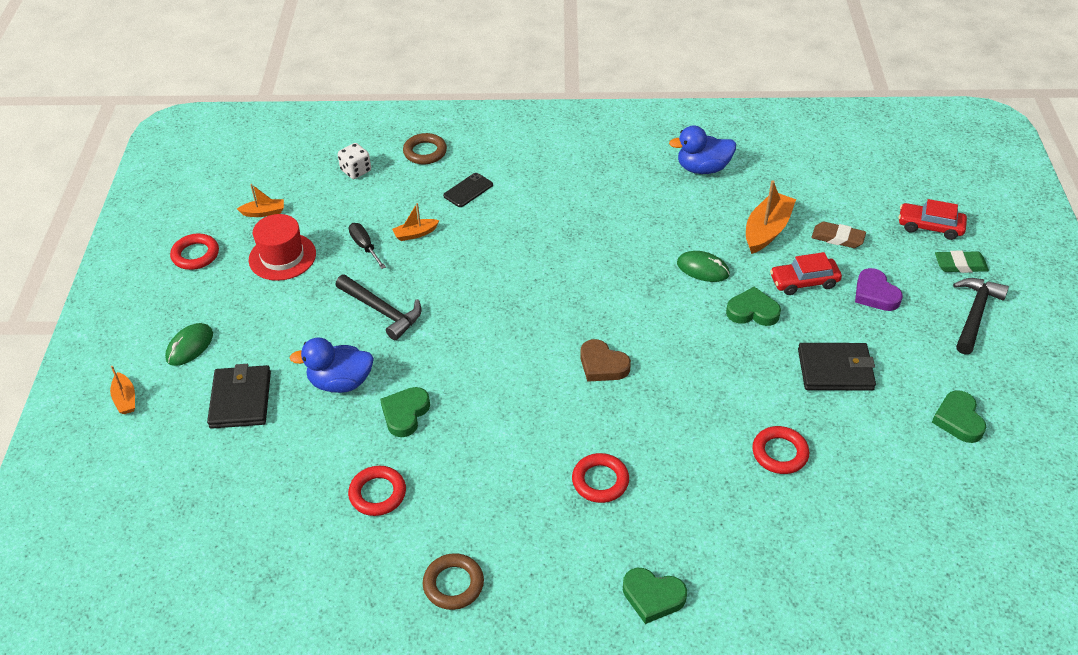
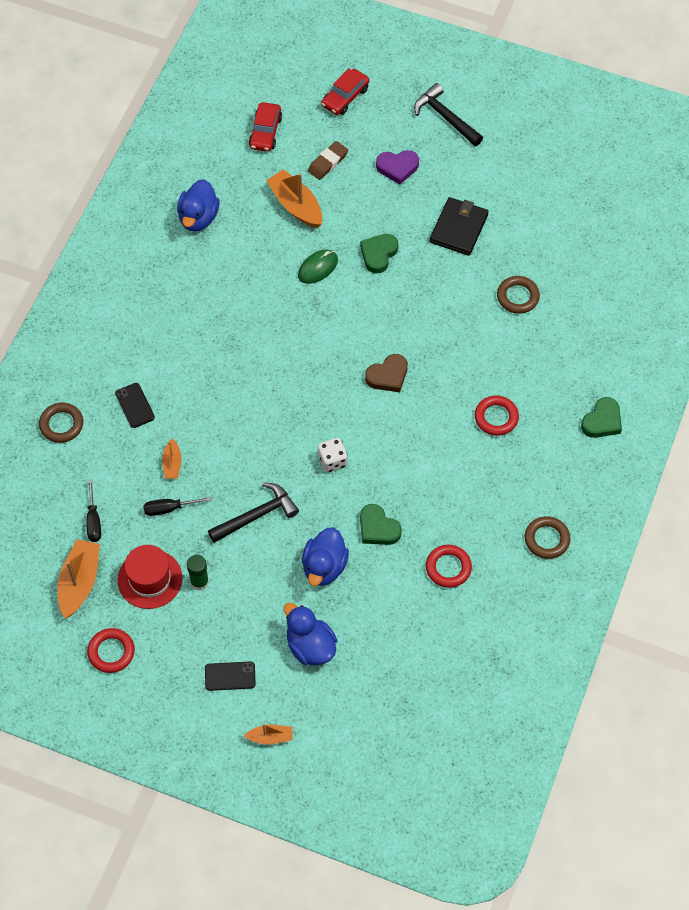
camera: 70 degrees left, 15 degrees up
(189, 346) = (230, 676): green mouse -> black phone
(240, 399) = (310, 646): black wallet -> blue duck
(264, 212) = (79, 582): orange boat -> orange boat, size x1.82
(290, 292) = (199, 582): none -> green glue stick
(332, 201) = (93, 520): none -> black screwdriver
(356, 171) = (58, 490): white dice -> white dice (332, 461)
(779, 453) = (517, 297): red ring -> brown ring
(804, 282) = (364, 207): red car -> red car (265, 132)
(958, 420) = (534, 178): green heart -> none
(960, 265) = (394, 100): green eraser -> none

